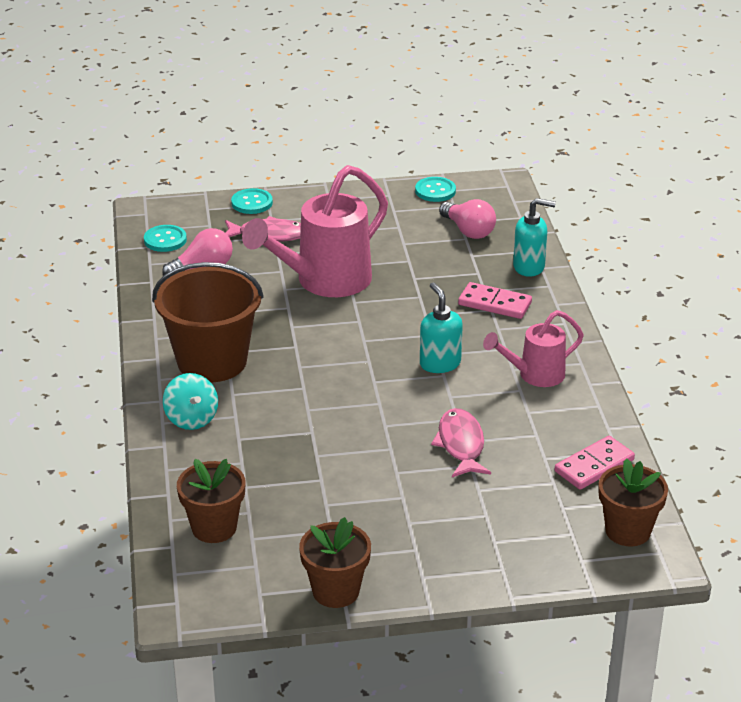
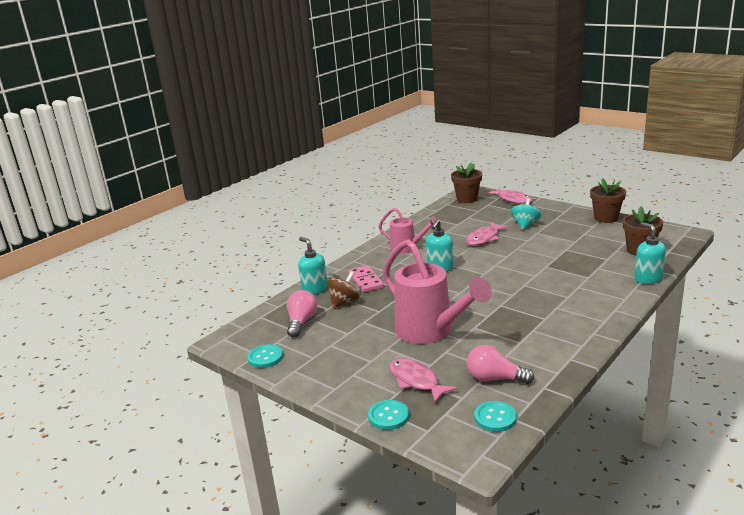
camera: 130 degrees left, 10 degrees down
(160, 472) = (648, 278): none -> turquoise soap dispenser
(191, 419) = (605, 294): turquoise spinning top -> turquoise spinning top (525, 225)
(212, 361) = (560, 317): brown bucket -> none
(324, 281) = (430, 332): pink watering can -> pink watering can turned 45 degrees clockwise
(468, 269) = (344, 302): none -> brown spinning top
(550, 569) = (512, 199): none -> pink fish
(594, 466) = (443, 216): pink domino -> none

